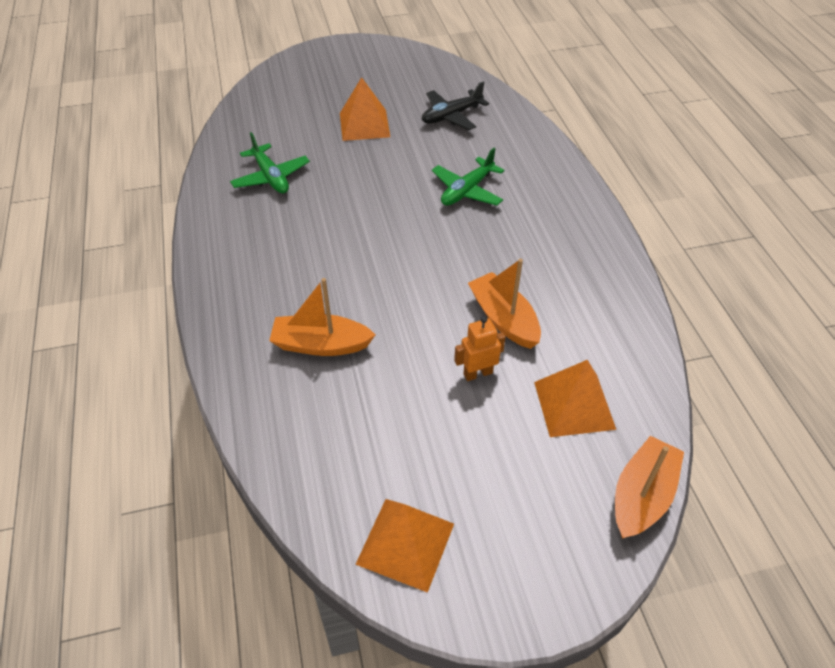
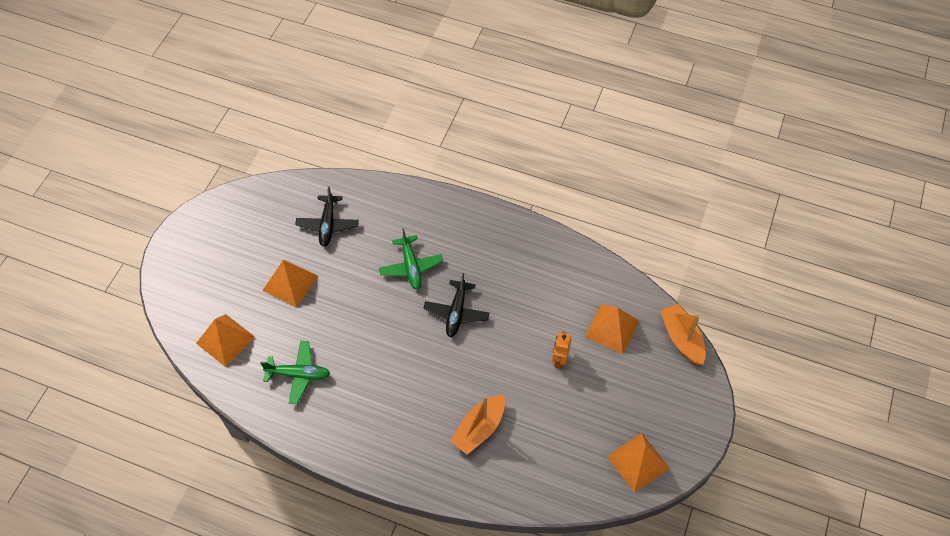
camera: 55 degrees left, 10 degrees up
(268, 117) = (225, 340): none -> orange pyramid
(449, 251) = (456, 312): none -> black plane
(503, 319) = (531, 320): orange boat -> none

